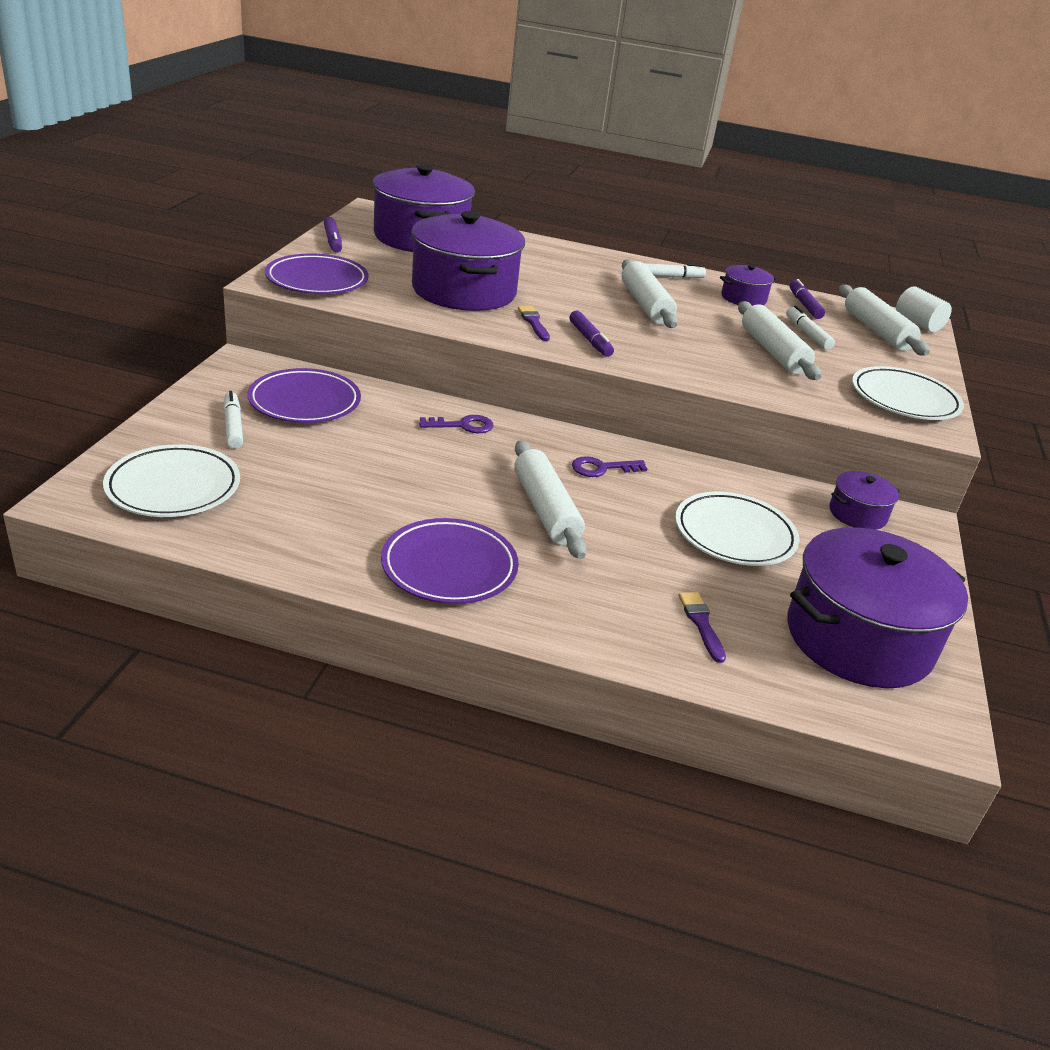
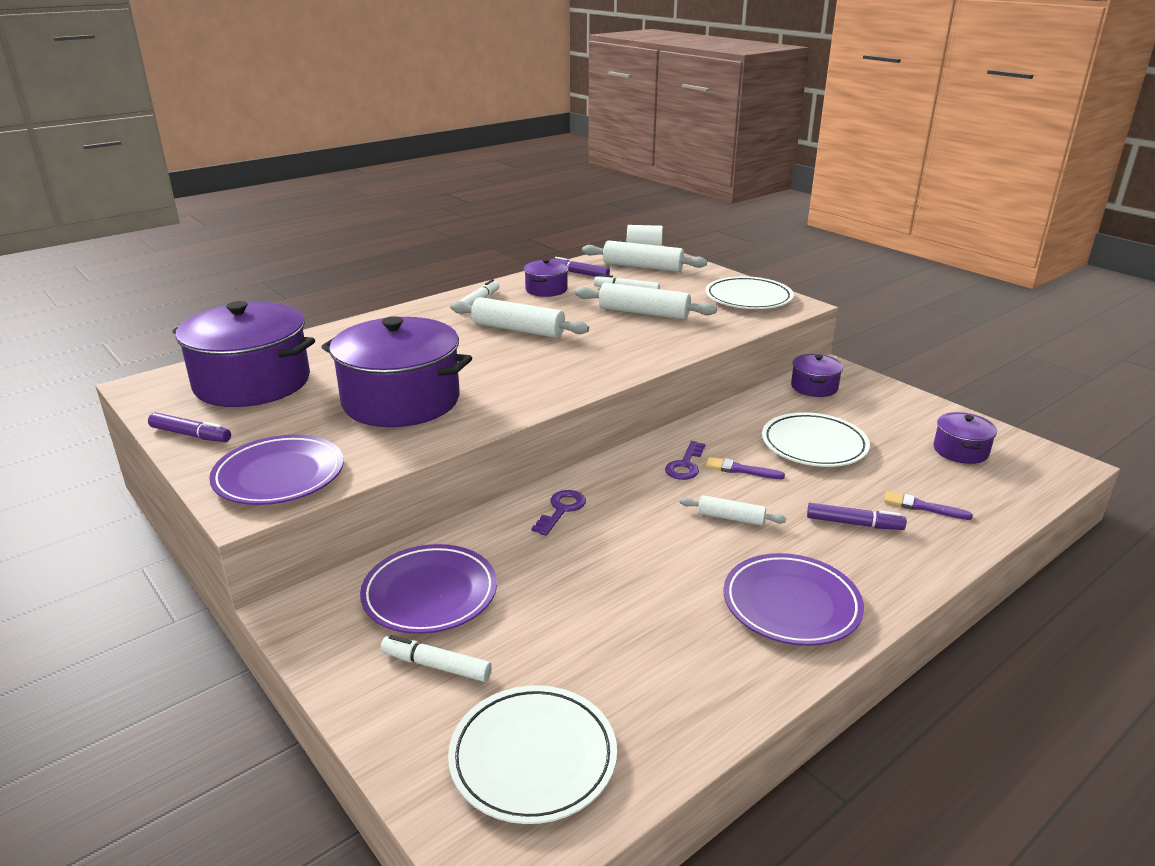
camera: 50 degrees left, 5 degrees down
(533, 322) = (502, 389): purple brush -> purple brush (740, 470)
(545, 510) = (731, 518): white rolling pin -> white rolling pin, size x0.55
(590, 340) = (559, 376): purple marker -> purple marker (854, 523)
(858, 638) = (960, 451): purple pot -> purple pot, size x0.47

